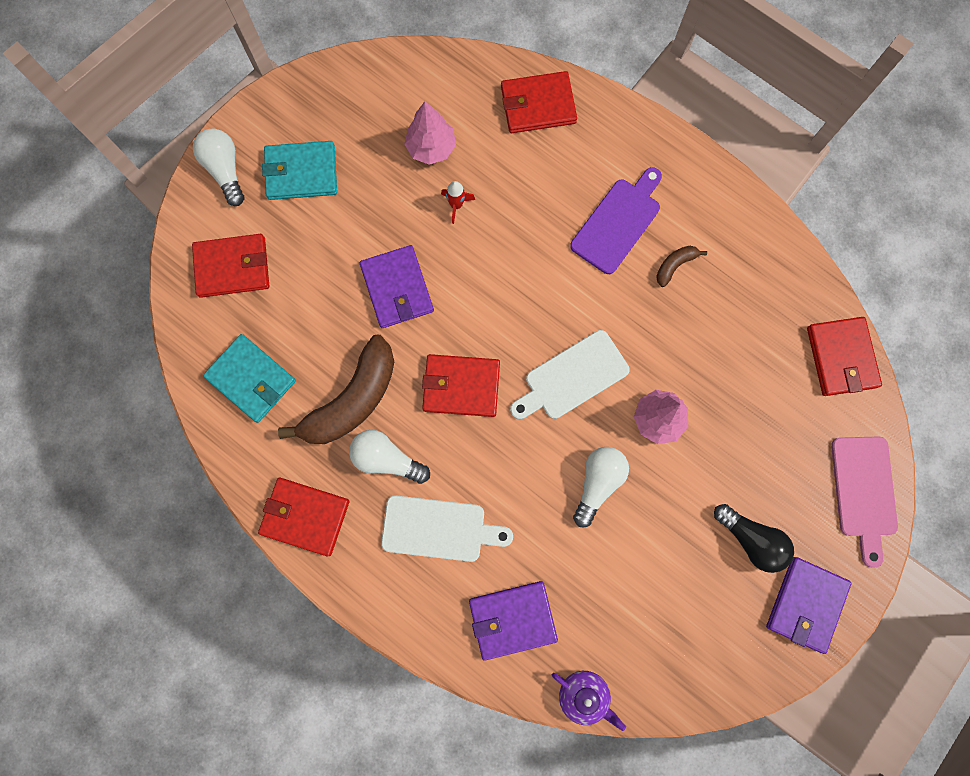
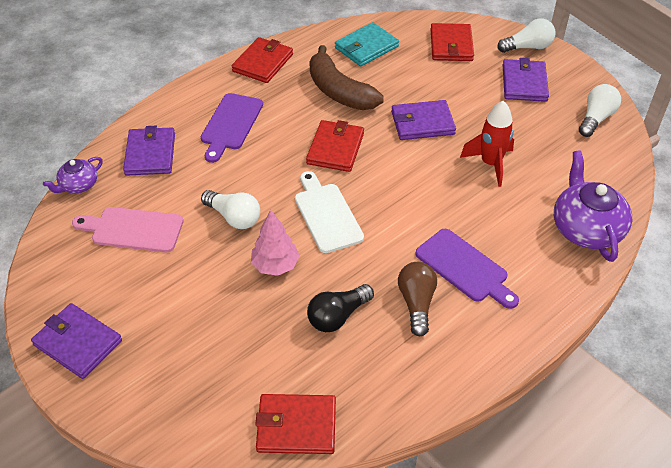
camera: 100 degrees right, 30 degrees down
(301, 173) = (524, 83): turquoise wallet -> purple wallet
(387, 459) = (290, 104): white light bulb -> white light bulb (596, 118)
(431, 148) = (544, 155): pink tree -> none
(439, 529) = (230, 124): white cutting board -> purple cutting board
(456, 205) = (490, 164): red rocket -> red rocket, size x1.87
(538, 105) = (586, 228): red wallet -> purple teapot
(674, 265) = (416, 303): brown banana -> brown light bulb
(751, 539) = (149, 313): black light bulb -> black light bulb (337, 316)
(863, 492) = (157, 414): pink cutting board -> pink cutting board (133, 229)

